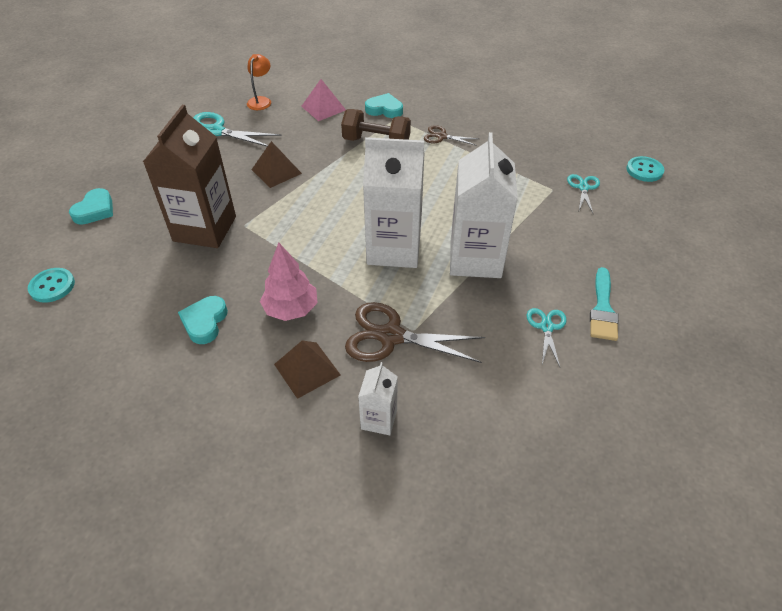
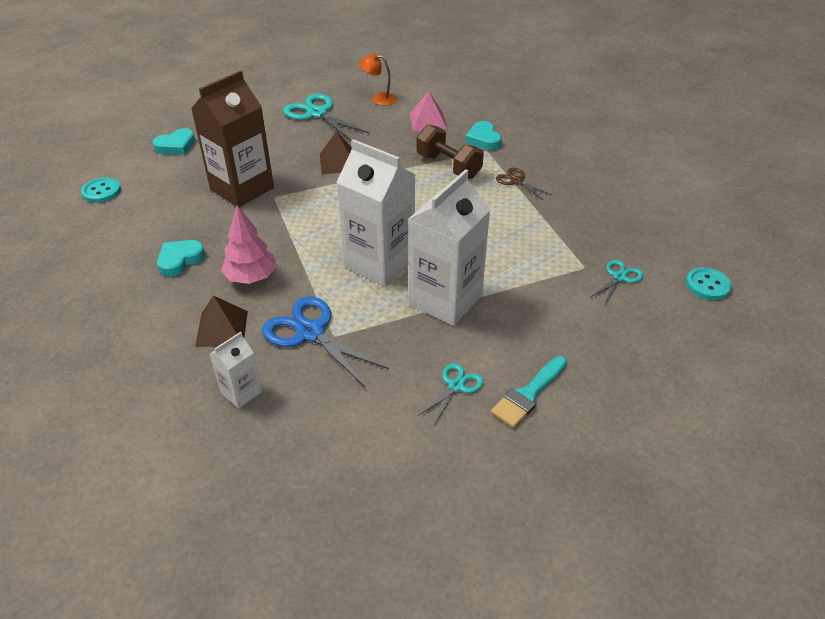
camera: 30 degrees right, 5 degrees down
(261, 101) = (379, 98): orange lamp -> orange lamp turned 120 degrees counterclockwise
(384, 109) = (483, 139): turquoise heart -> turquoise heart turned 150 degrees counterclockwise
(390, 336) = (310, 332): brown scissors -> blue scissors

